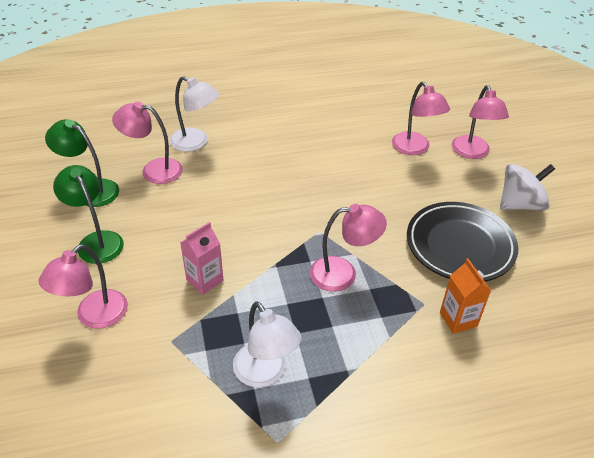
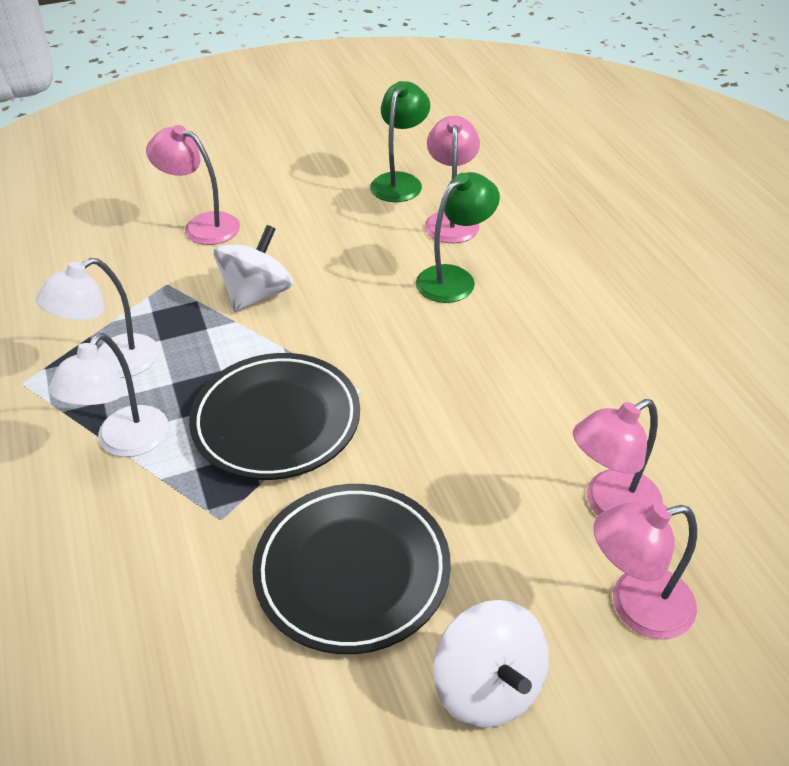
camera: 85 degrees right, 0 degrees up
(96, 241) = (314, 204): green lamp -> green lamp (454, 278)
(196, 142) = (523, 245): white lamp -> white lamp (125, 442)
(205, 280) = (257, 294): pink carton -> white spinning top
(343, 273) = (276, 422): pink lamp -> black plate
(458, 319) = (188, 562): orange carton -> none

